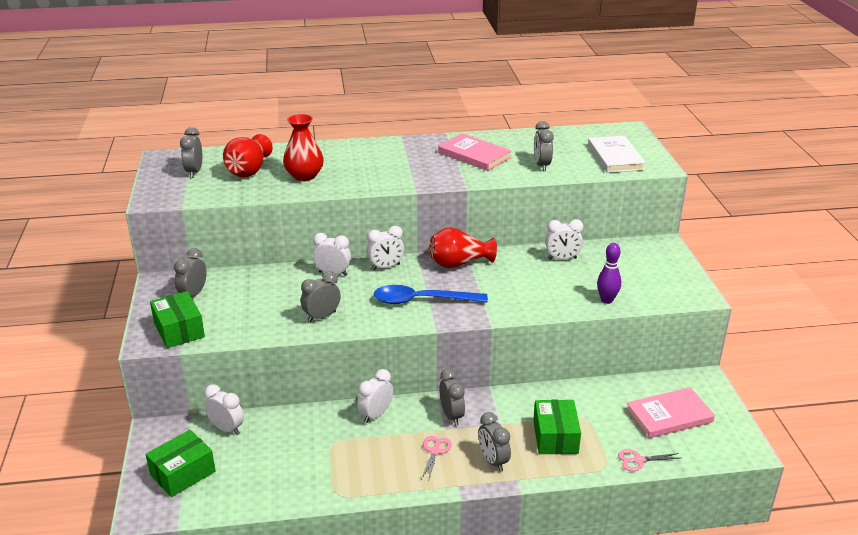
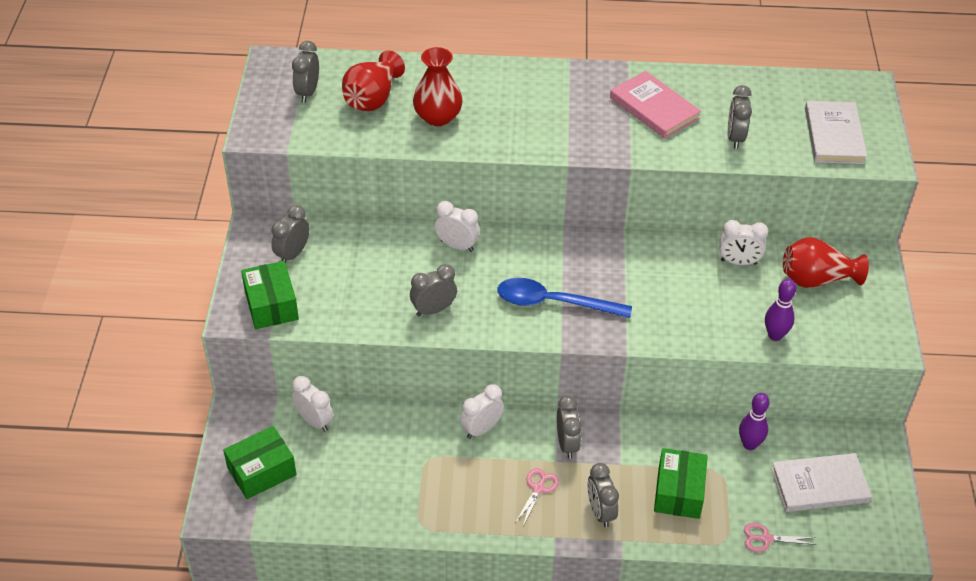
camera: 10 degrees right, 15 degrees up
(386, 267) = (521, 244): white clock -> none
(459, 263) = (610, 252): red vase -> red vase (816, 279)
(602, 395) = (749, 444): none -> purple bowling pin
(669, 416) = (819, 485): pink book -> white book

